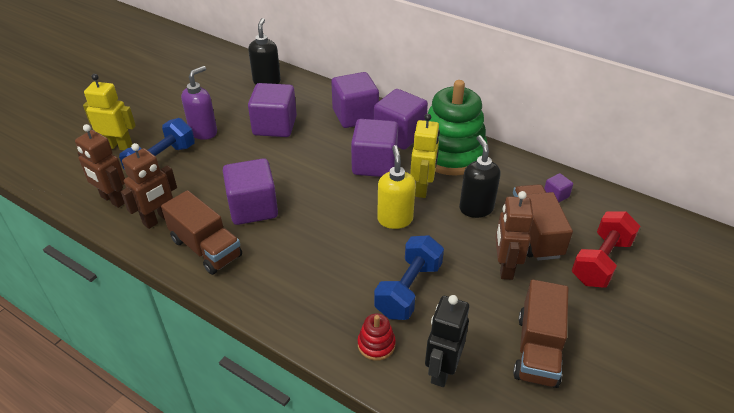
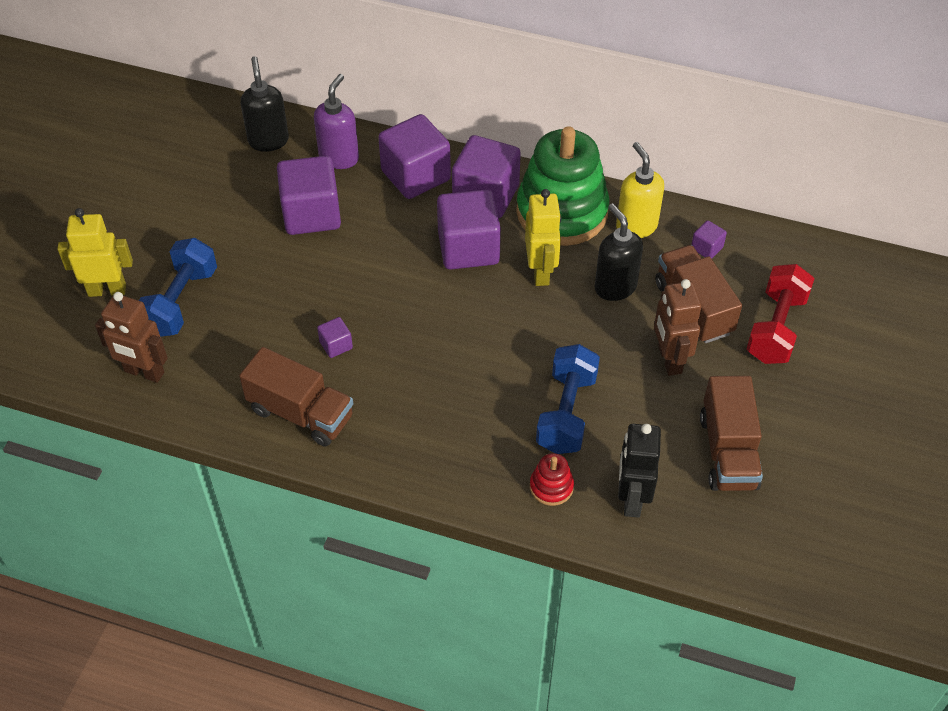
camera: 15 degrees left, 10 degrees up
(158, 219) = (220, 387): brown robot -> none
(204, 132) = (216, 243): purple soap dispenser -> purple soap dispenser (339, 158)
(253, 208) = (336, 345): purple cube -> purple cube, size x0.44
(395, 219) = (521, 323): yellow soap dispenser -> yellow soap dispenser (636, 226)

